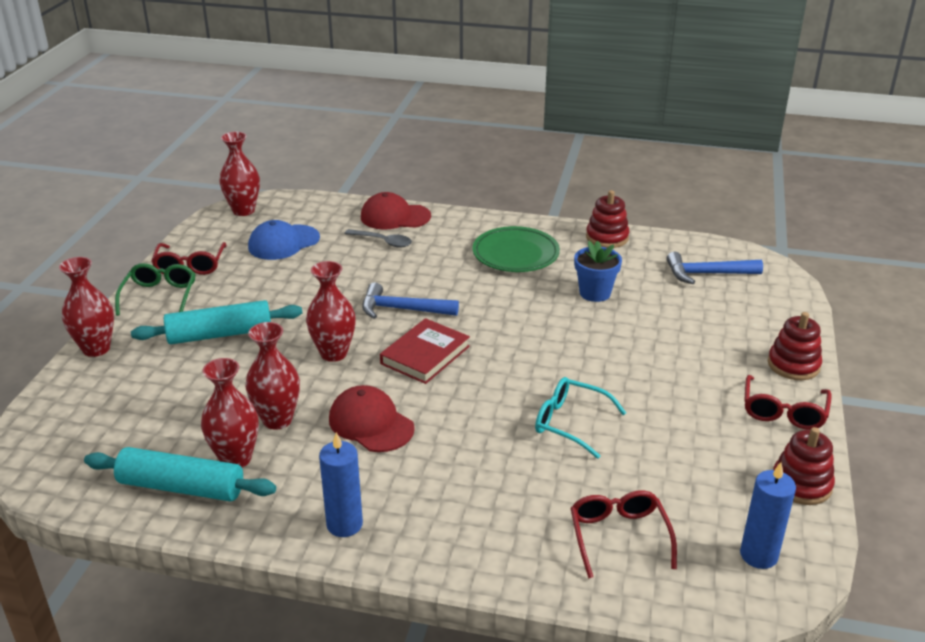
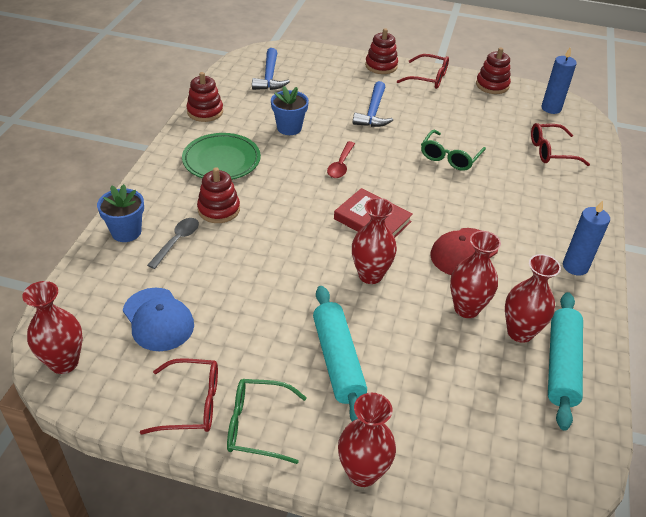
camera: 90 degrees left, 10 degrees up
(395, 217) = (126, 232): red cap -> blue flower pot
(402, 309) = (303, 231): blue hammer -> blue hammer (373, 112)
(432, 259) = (219, 209): none -> red stacking toy
(528, 332) = (341, 165): none -> red spoon
(570, 423) = (449, 157): turquoise glasses -> green glasses

